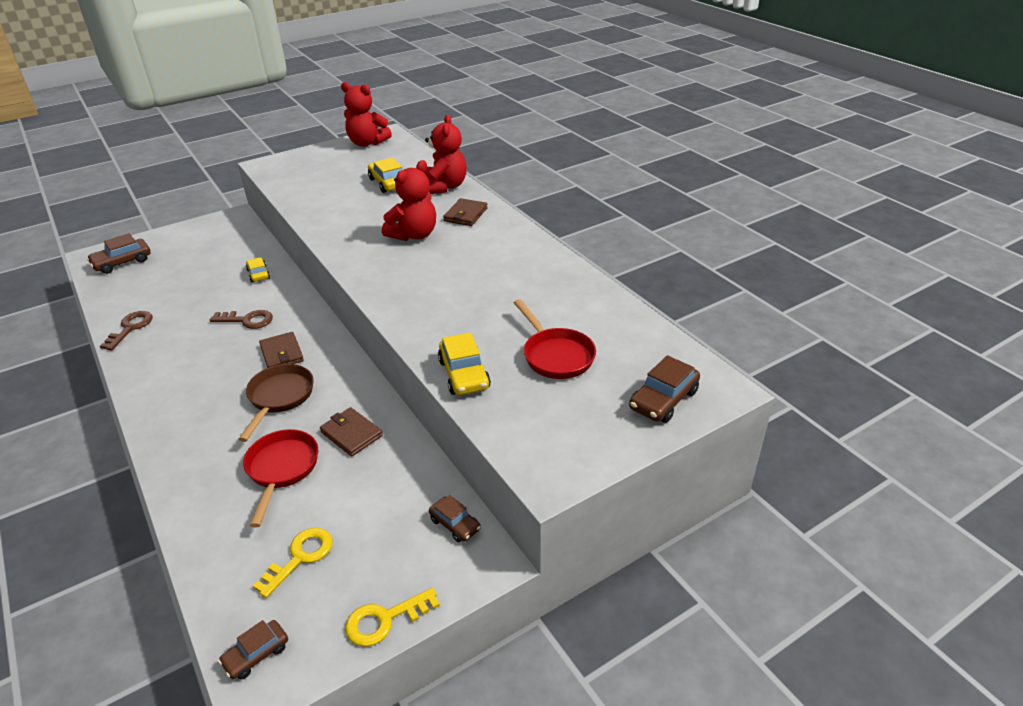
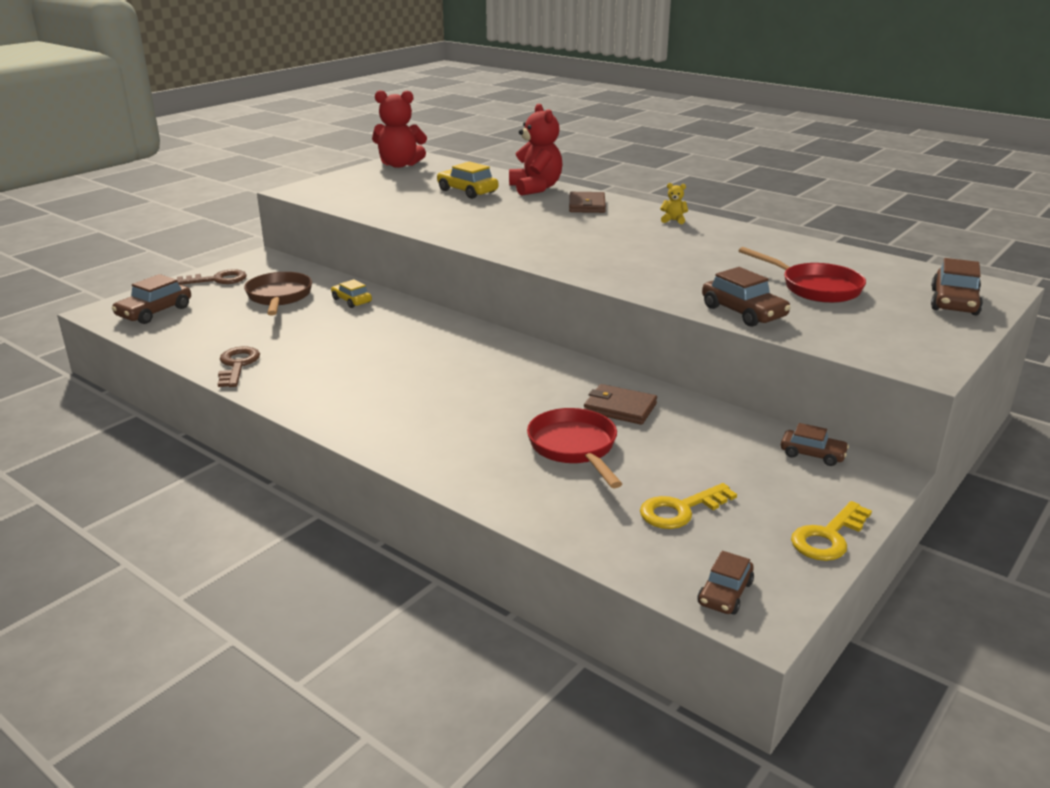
camera: 20 degrees left, 10 degrees down
(247, 320) = (384, 339): brown key -> brown key (218, 280)
(279, 398) = (501, 394): brown pan -> brown pan (279, 297)
(282, 353) = (460, 359): brown wallet -> none
(300, 557) = (680, 510): yellow key -> yellow key turned 135 degrees counterclockwise
(414, 235) = (550, 225): red teddy bear -> none
(464, 374) = (743, 312): yellow car -> brown car
(519, 245) = (673, 220): none -> yellow teddy bear

